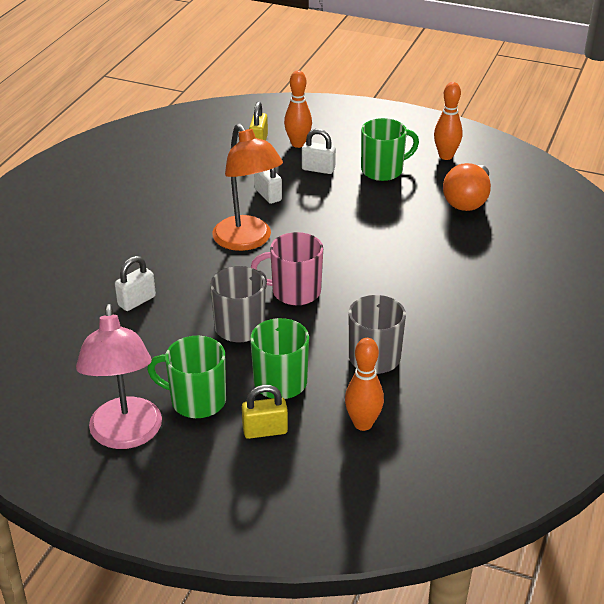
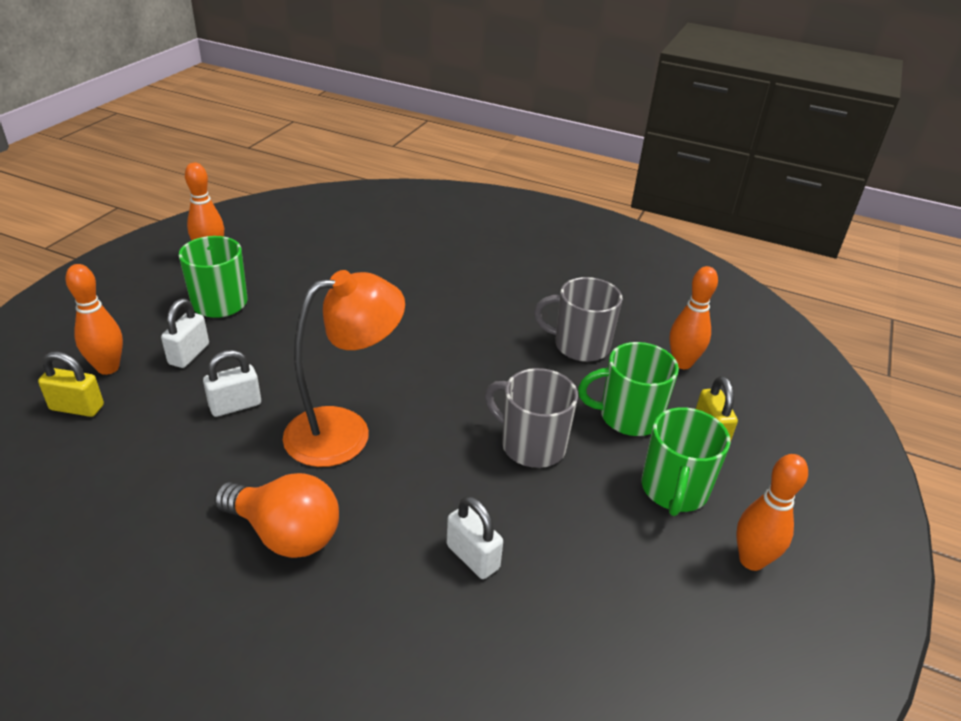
camera: 90 degrees left, 0 degrees up
(126, 435) = (751, 560): pink lamp -> orange bowling pin
(294, 291) = (464, 395): pink mug -> none
(467, 201) = (311, 254): orange light bulb -> orange light bulb (285, 533)

